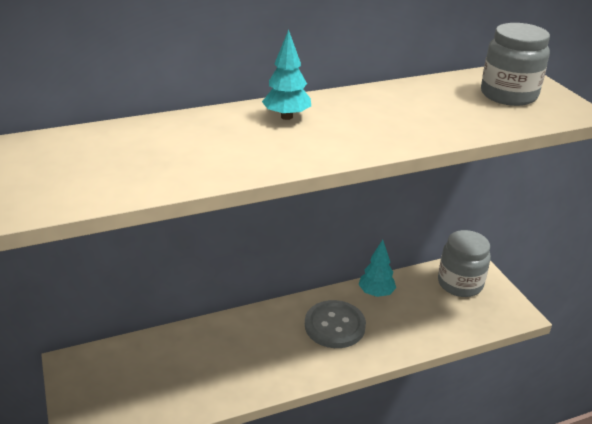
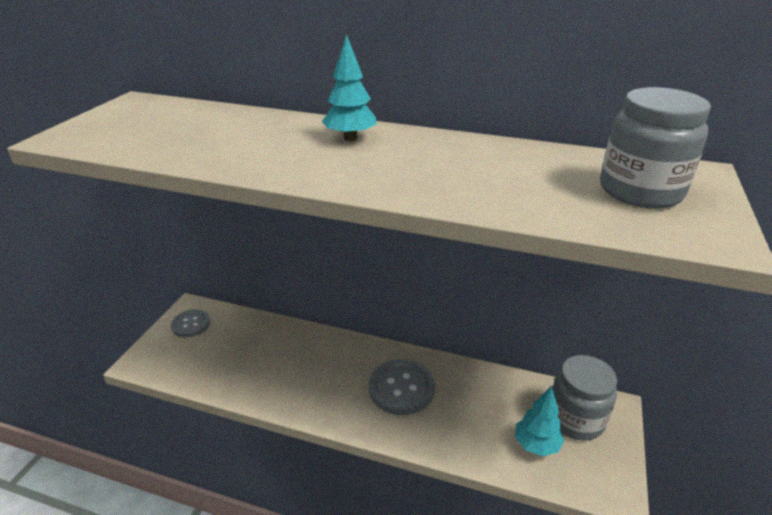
camera: 40 degrees right, 0 degrees up
(90, 376) = (191, 324): none -> grey button
(376, 293) = (473, 380): turquoise tree -> turquoise tree (536, 445)

